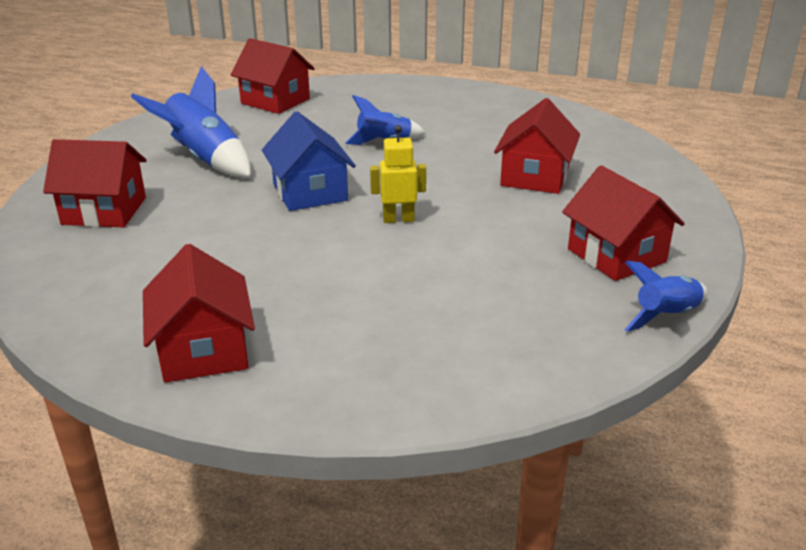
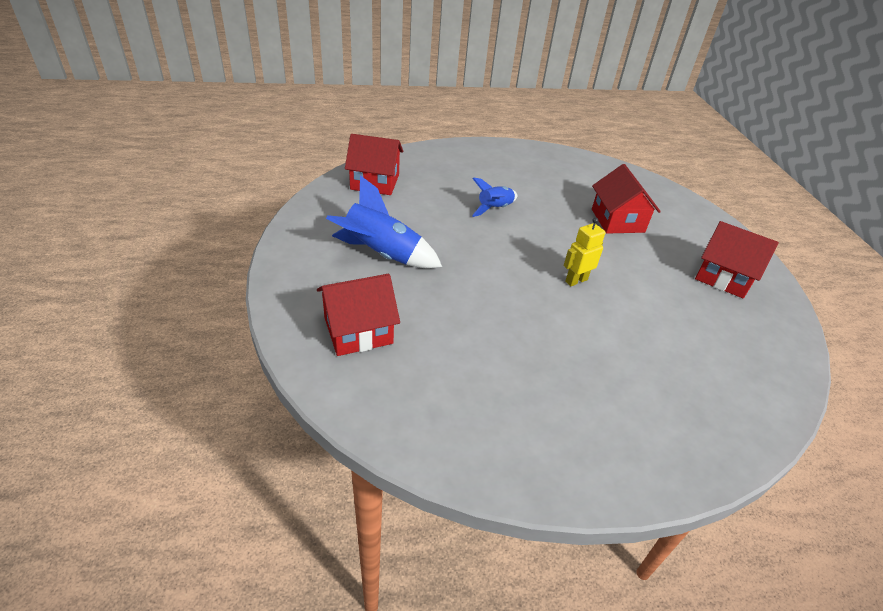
camera: 30 degrees left, 10 degrees up
(203, 350) = (577, 446): red house -> none
(310, 192) = (493, 270): blue house -> none
(666, 316) = (792, 318): blue rocket -> none

